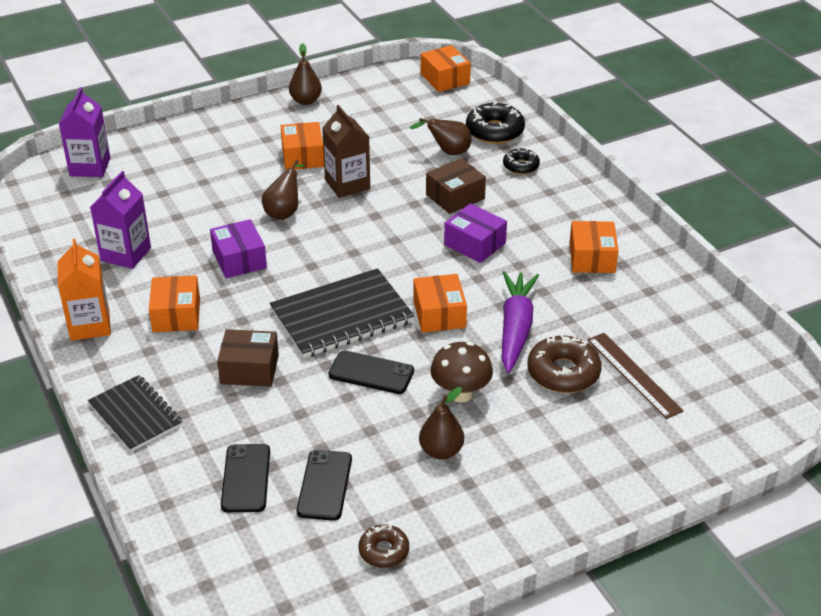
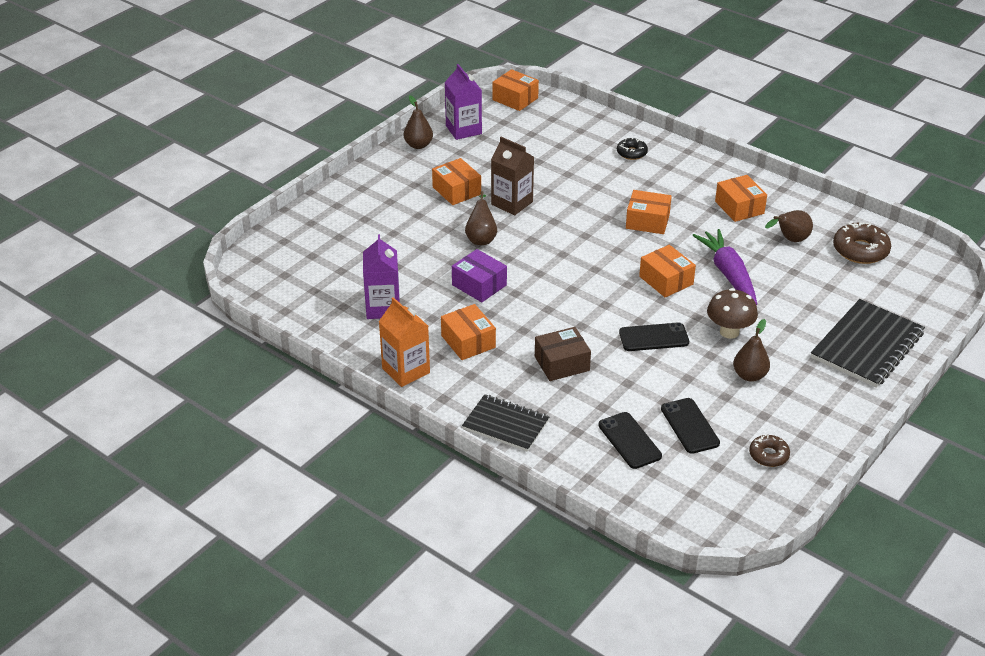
camera: 25 degrees left, 0 degrees up
(90, 167) = (285, 247): purple carton -> purple carton (463, 130)
(342, 316) = (596, 304): black notebook -> black notebook (867, 346)
(448, 152) = (568, 157): brown pear -> brown pear (790, 240)
(455, 196) = (602, 190): brown box -> none
(475, 244) = (647, 221): purple box -> orange box
(494, 131) = (589, 131): black donut -> none
(563, 373) = (786, 295): brown donut -> brown donut (860, 250)
(634, 374) = (834, 281): brown ruler -> none

